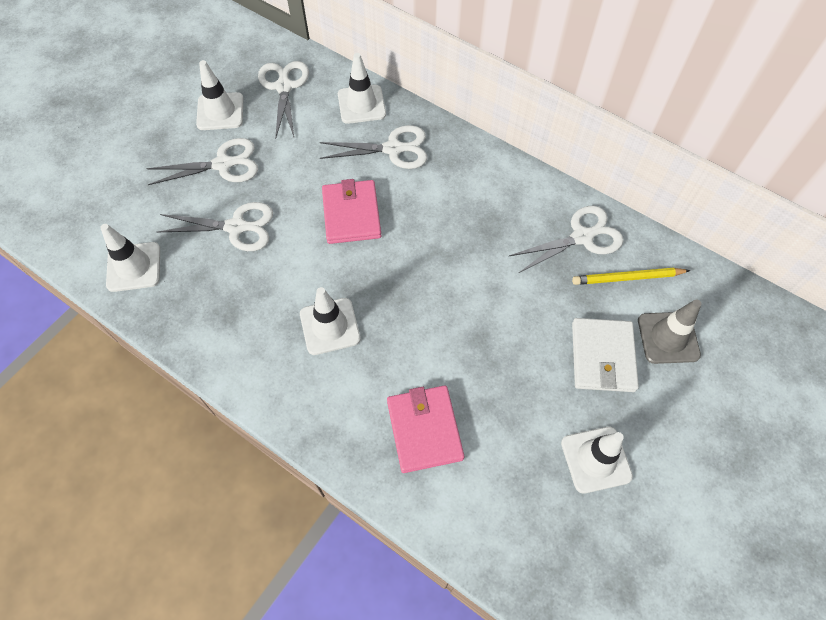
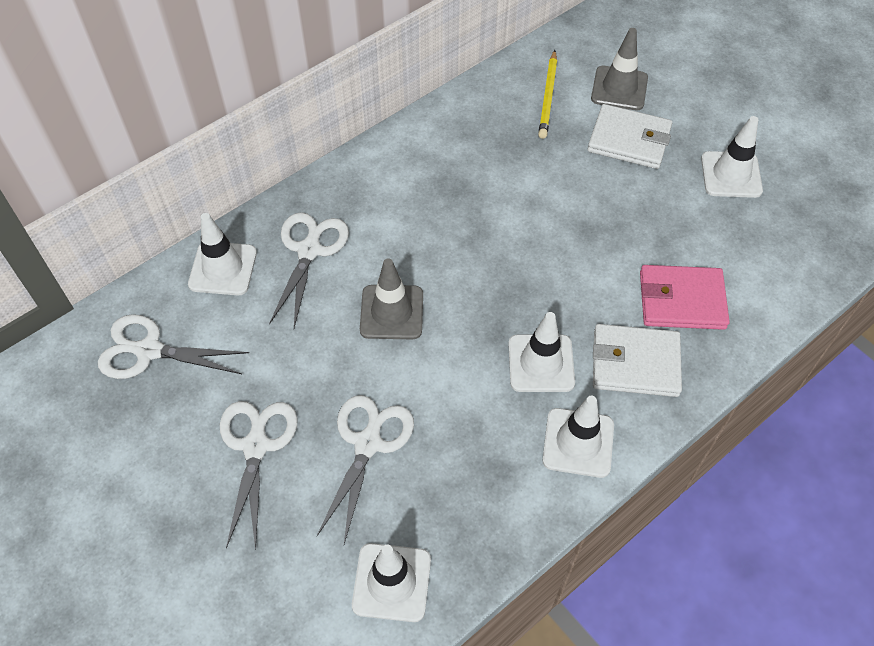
camera: 75 degrees left, 5 degrees down
(220, 111) = (157, 438): white traffic cone -> white traffic cone (578, 443)
(347, 399) = (635, 363): none -> white wallet
(351, 214) = (391, 312): pink wallet -> grey traffic cone
(582, 237) = (490, 116): white scissors -> none

